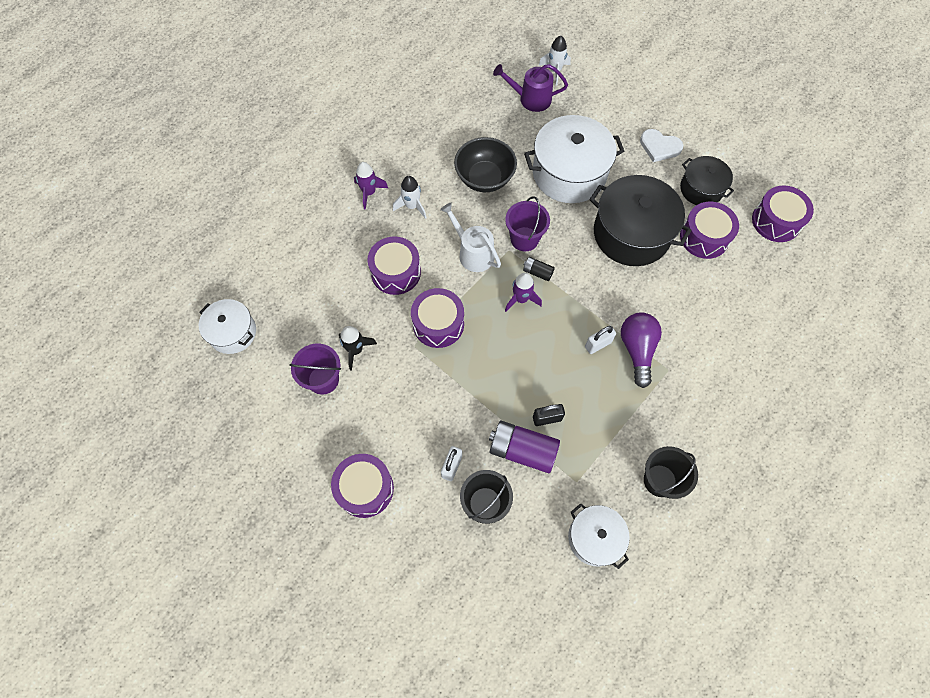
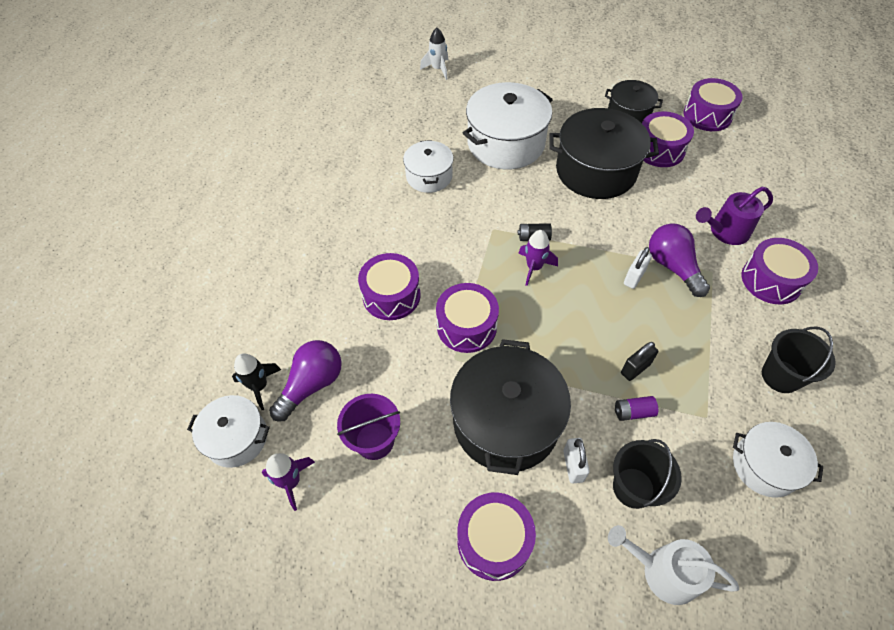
camera: 25 degrees left, 10 degrees down
(302, 317) = (312, 384): none -> purple light bulb
(356, 350) = (393, 392): black rocket -> black rocket (259, 386)
(369, 193) = (318, 232): purple rocket -> purple rocket (291, 482)
(412, 206) = (371, 228): white rocket -> none
(423, 411) = (506, 421): none -> black pot
(473, 253) = (459, 245): white watering can -> white watering can (663, 571)
(484, 178) = (429, 176): black bowl -> white pot
(522, 450) = (633, 412): purple battery -> purple battery, size x0.50
(524, 239) = (501, 213): purple bucket -> none
(531, 99) = (430, 97): purple watering can -> purple watering can (725, 231)
(659, 147) = (570, 95): white heart -> none
(714, 400) = (771, 280): none -> purple drum

